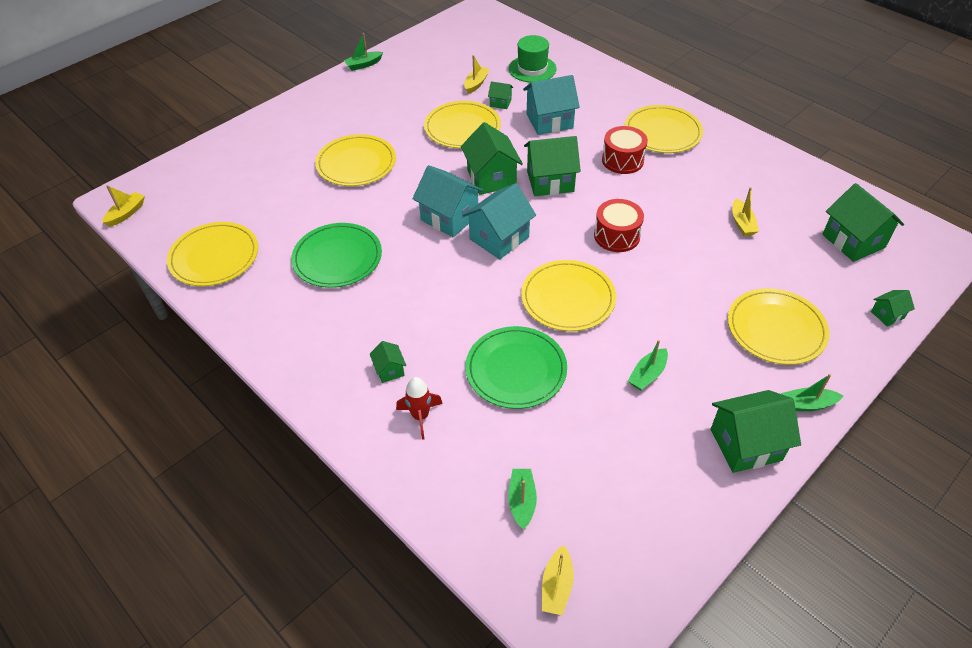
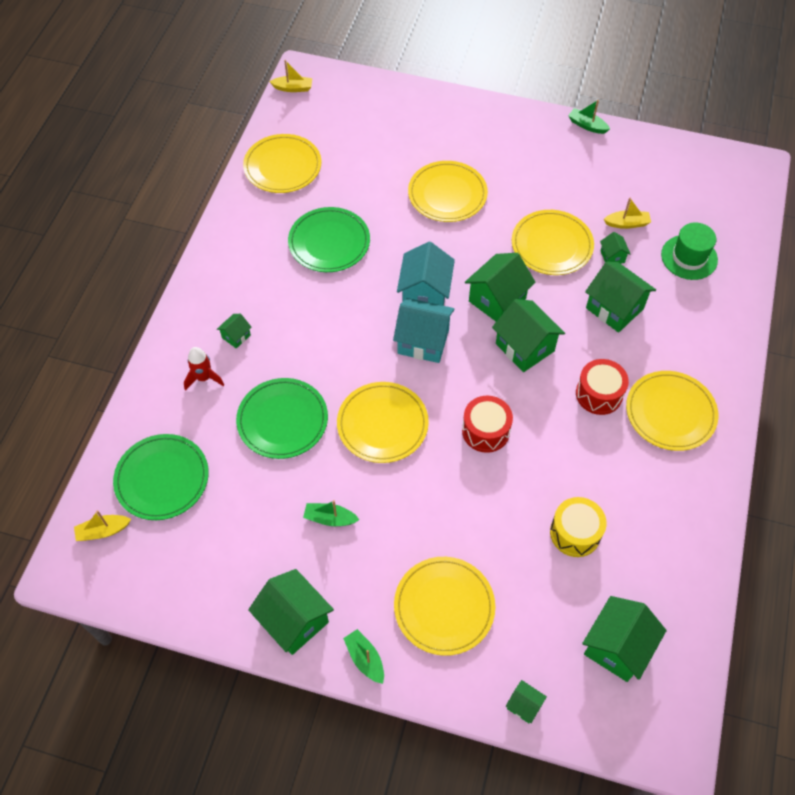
camera: 60 degrees right, 10 degrees up
(522, 501) = (162, 478): green boat -> green plate
(549, 121) = (614, 308): turquoise house -> green house
(742, 223) = (575, 533): yellow boat -> yellow drum

